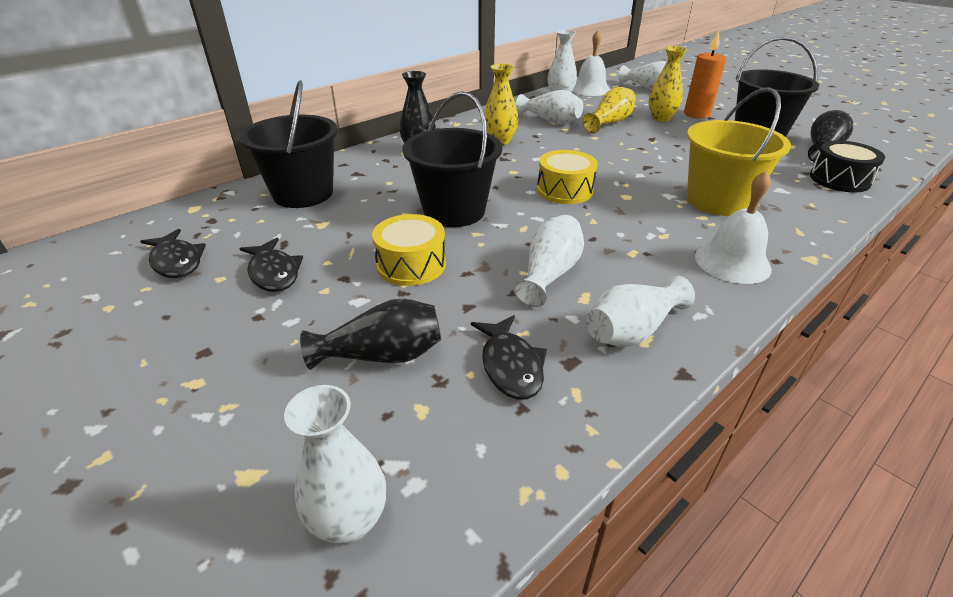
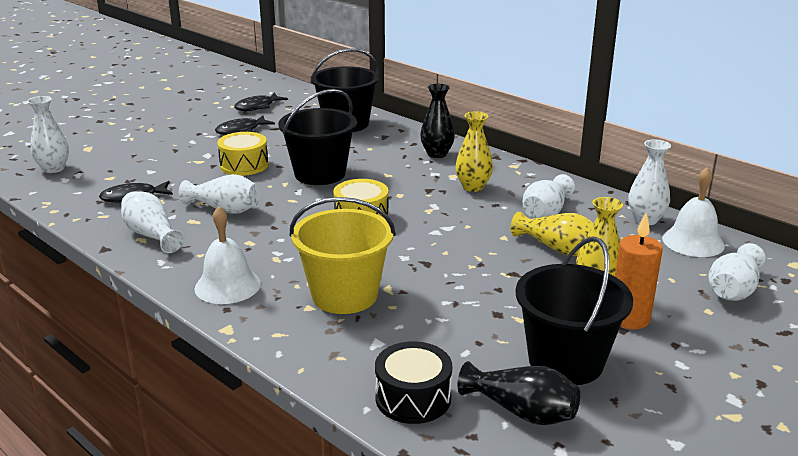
camera: 85 degrees right, 10 degrees down
(382, 355) = (154, 165): black vase -> none

